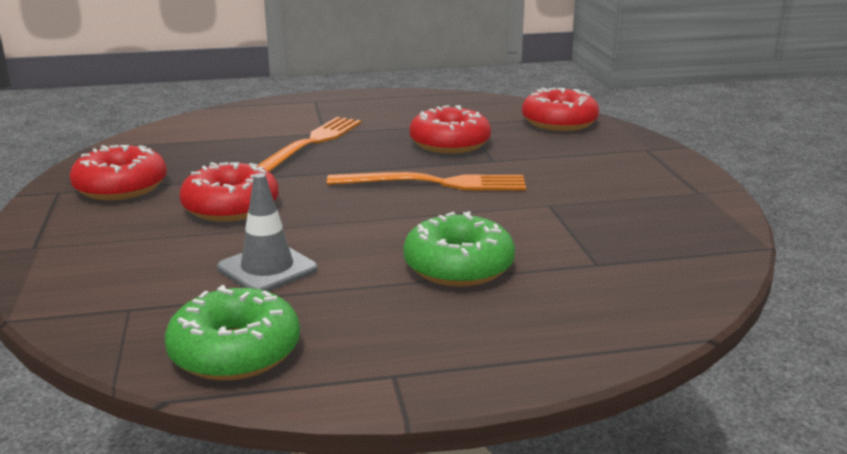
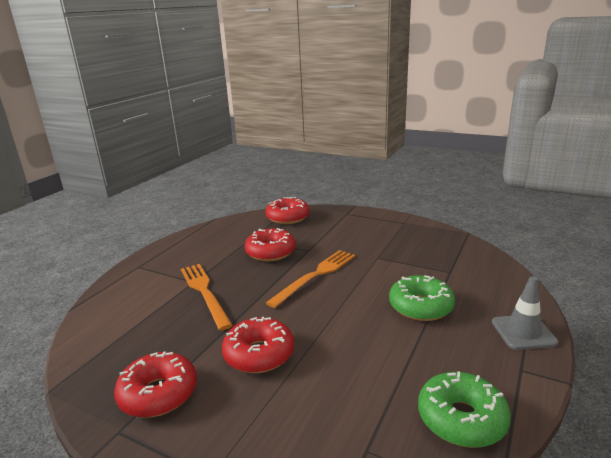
camera: 50 degrees left, 0 degrees up
(267, 269) = (364, 369): grey traffic cone -> grey traffic cone (523, 332)

